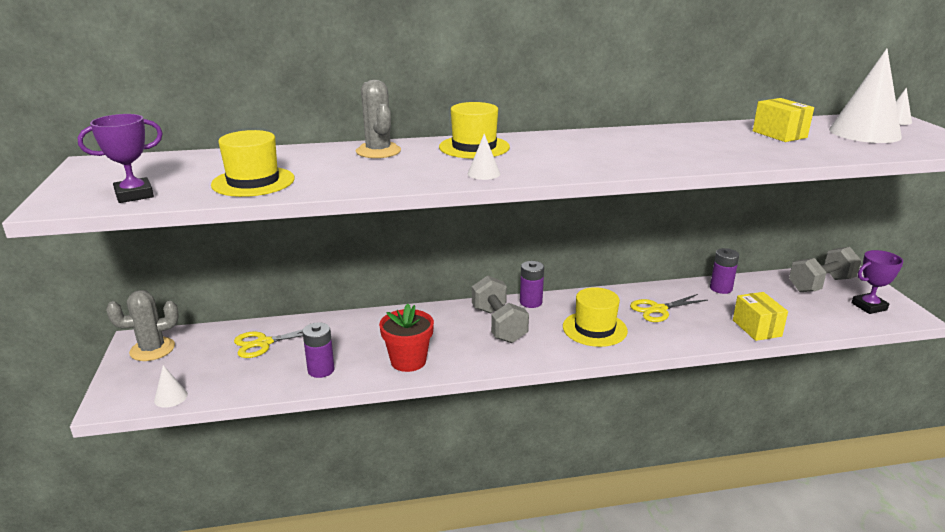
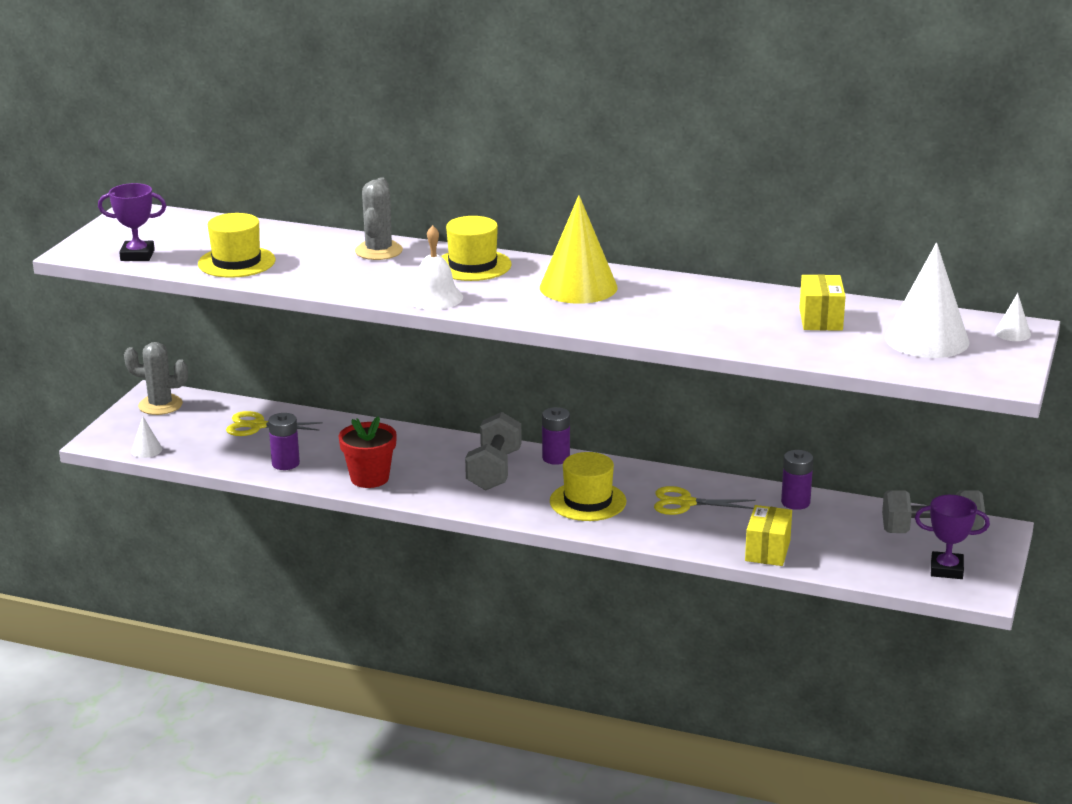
camera: 30 degrees right, 0 degrees up
(483, 173) = (435, 297): white cone -> white bell
(581, 146) = (578, 287): none -> yellow cone

